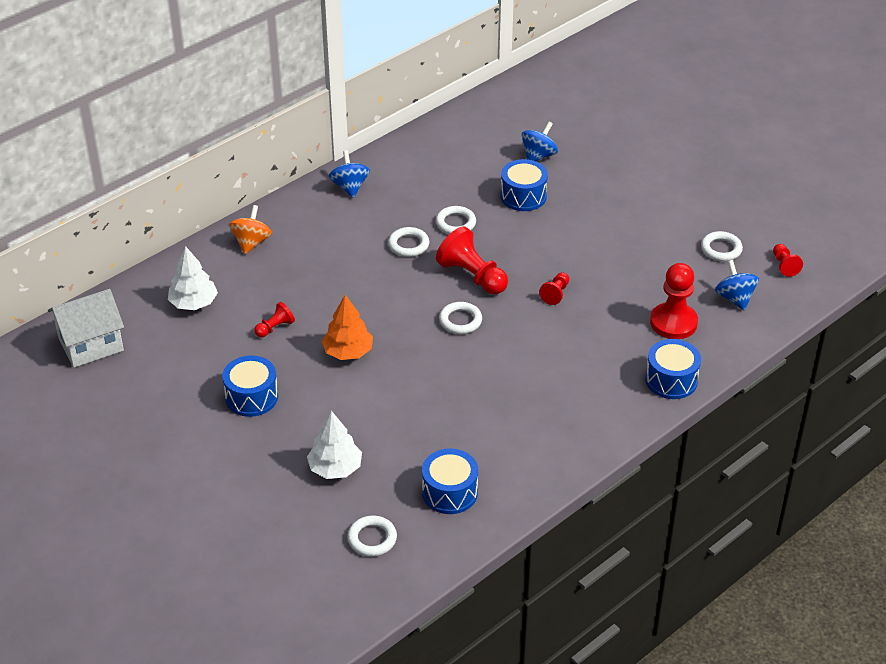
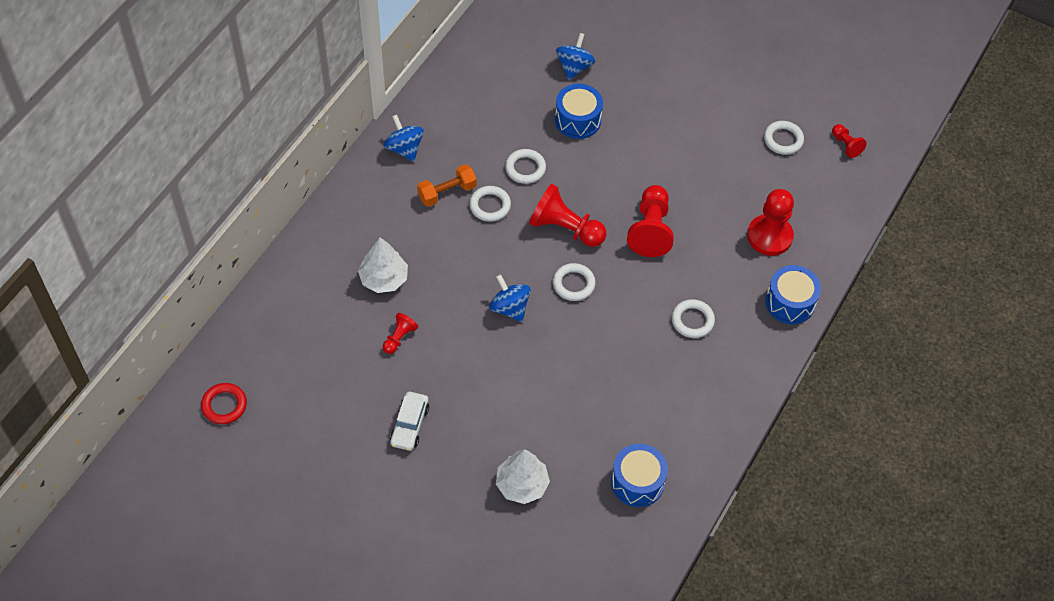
camera: 20 degrees left, 15 degrees up
(91, 344) = (224, 405): white house -> red ring
(193, 303) = (306, 329): white tree -> white tree (384, 279)
(251, 242) = (334, 240): orange spinning top -> none
(251, 397) = (410, 425): blue drum -> white car
(348, 352) = (481, 348): orange tree -> none
(372, 539) = (586, 553): white ring -> white ring (692, 320)
(373, 227) = (447, 192): none -> orange dumbbell
(555, 294) = (650, 230): red pawn -> red pawn, size x1.92
(734, 298) = (814, 194): blue spinning top -> blue spinning top (509, 308)

